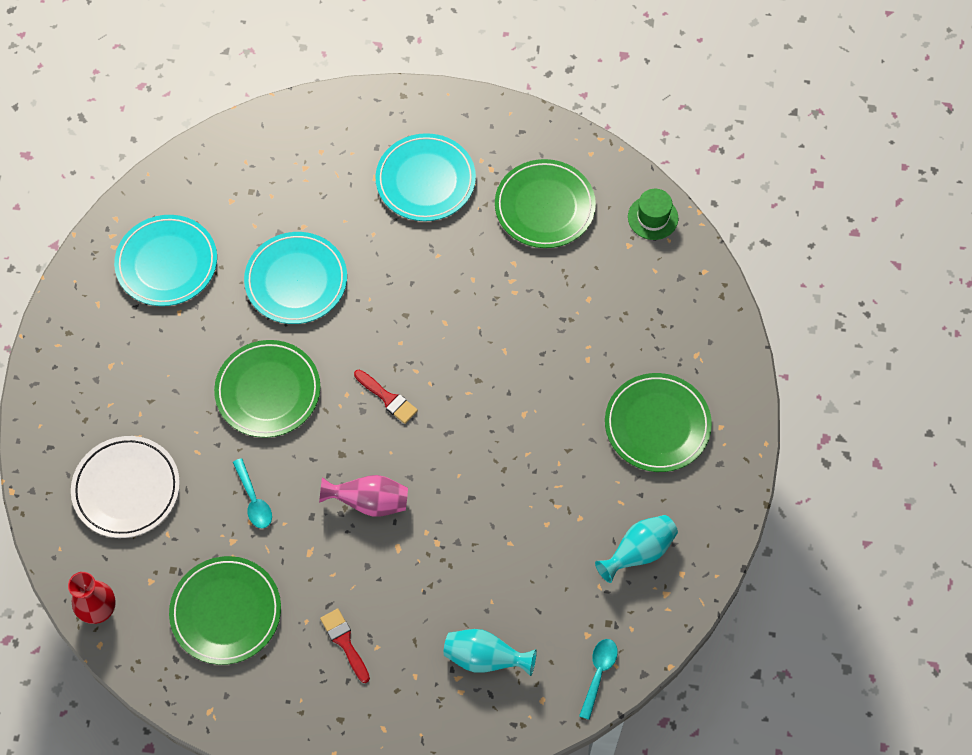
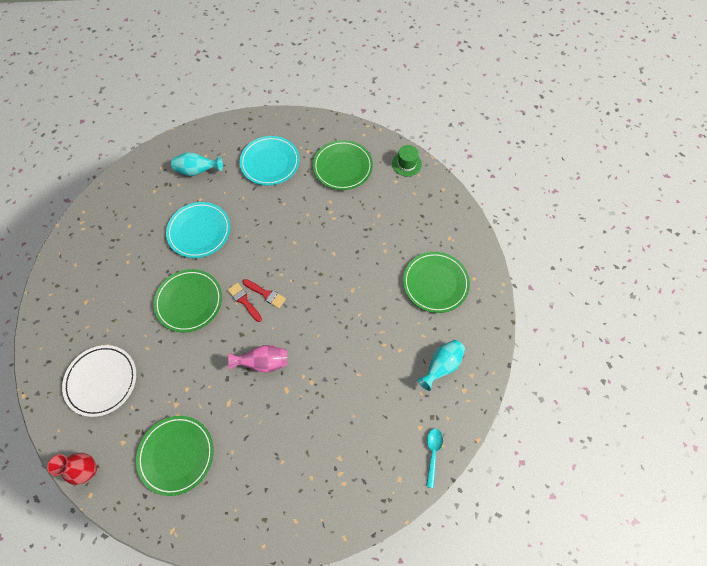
camera: 10 degrees left, 0 degrees up
(167, 263) = (117, 233): turquoise plate -> none
(254, 500) = (187, 374): turquoise spoon -> none
(345, 642) = (260, 462): red brush -> red brush (244, 301)
(485, 658) = (356, 456): turquoise vase -> turquoise vase (197, 171)

